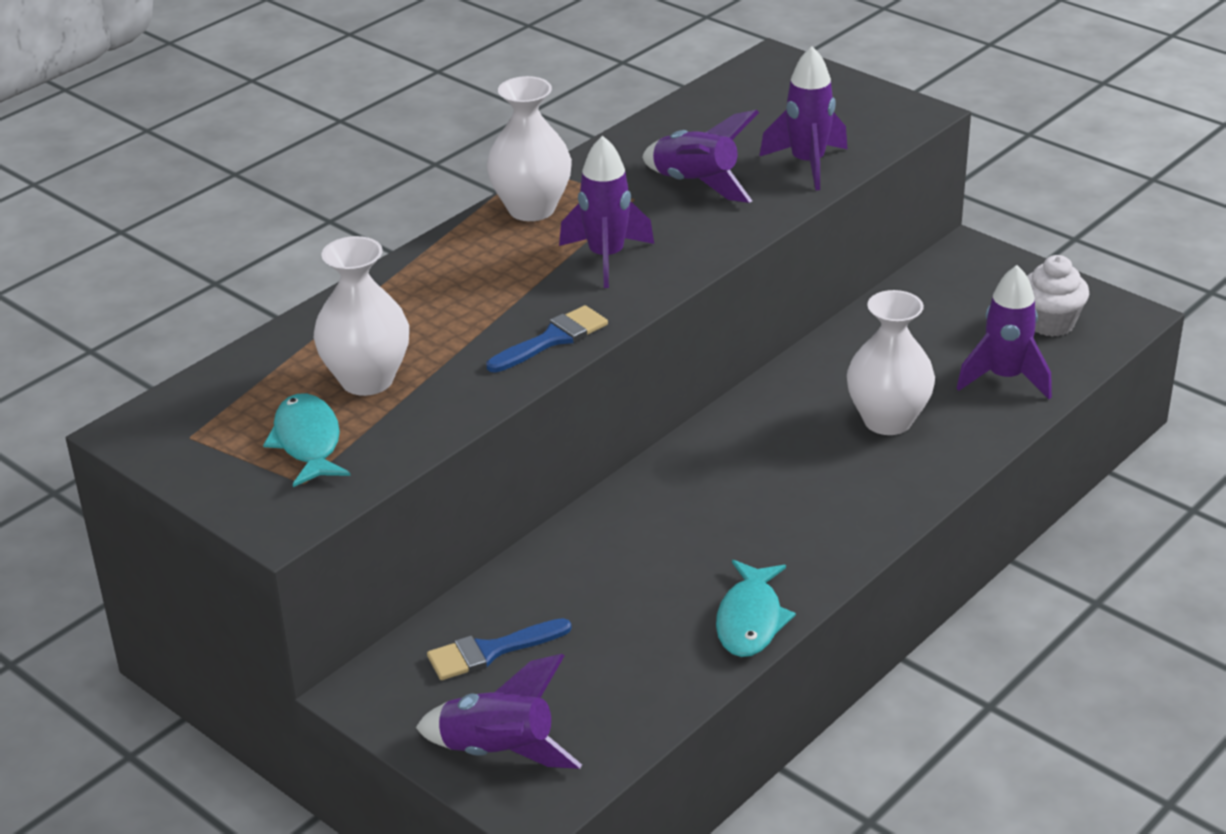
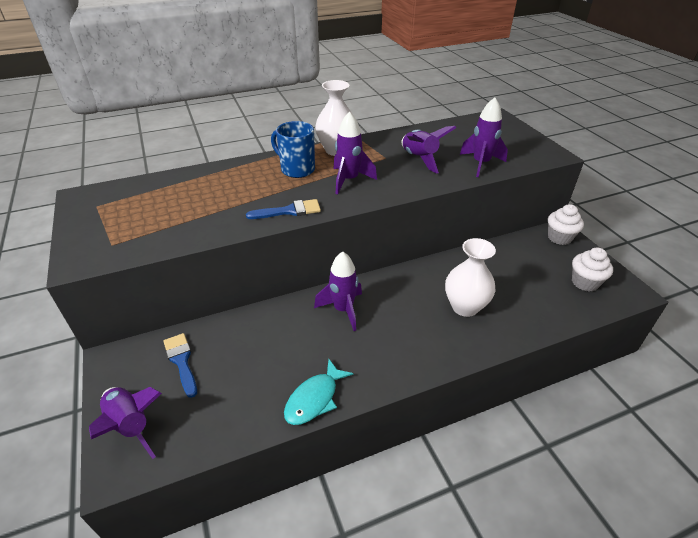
camera: 25 degrees right, 5 degrees up
(307, 442) = (136, 225): turquoise fish -> none
(367, 380) = (192, 204): white vase -> none
(490, 651) = (181, 361): blue brush -> blue brush turned 60 degrees clockwise
(493, 265) = (296, 169): none -> blue mug
(974, 261) = (559, 238): none -> white cupcake
(1005, 378) = (542, 305): purple rocket -> purple rocket (343, 310)

